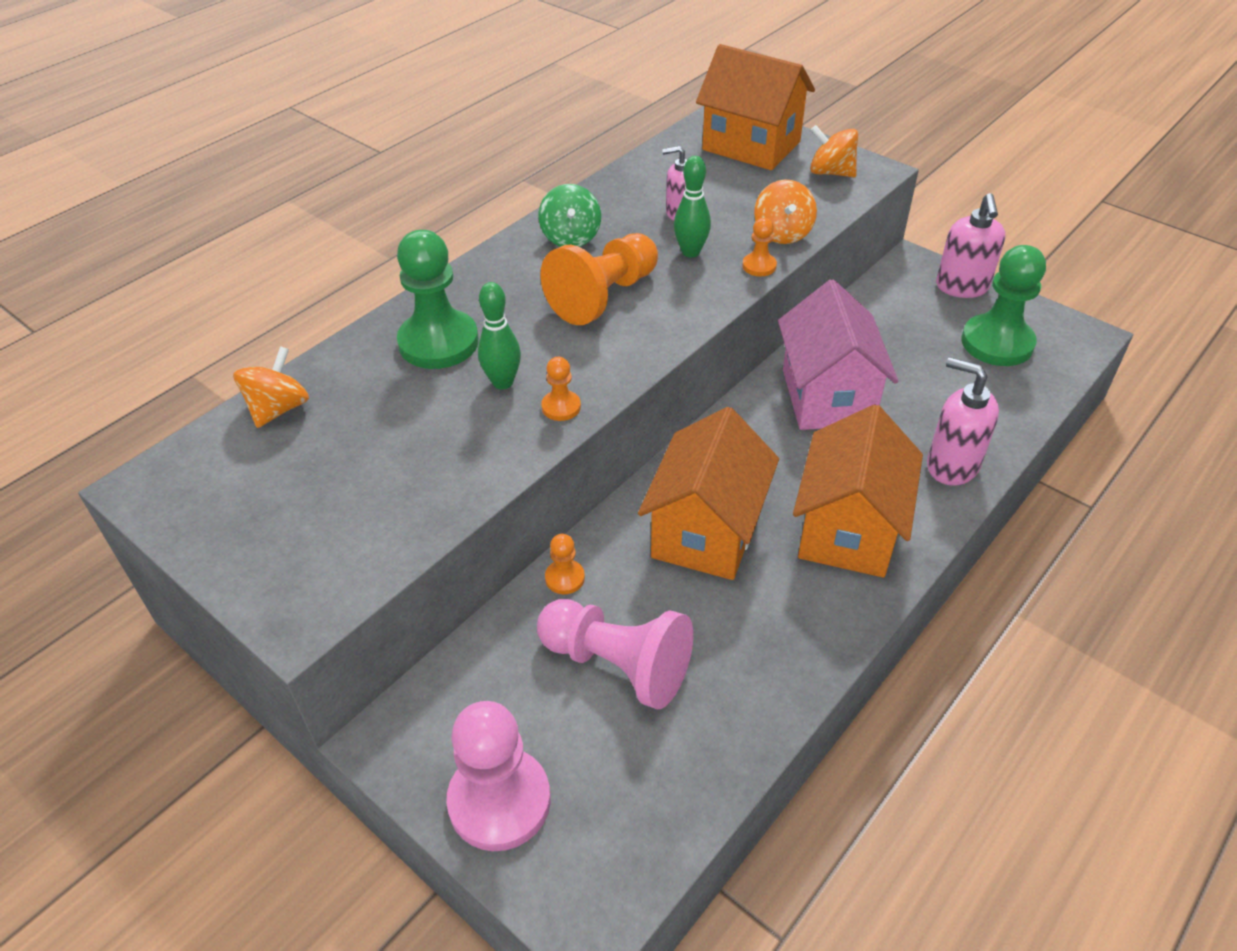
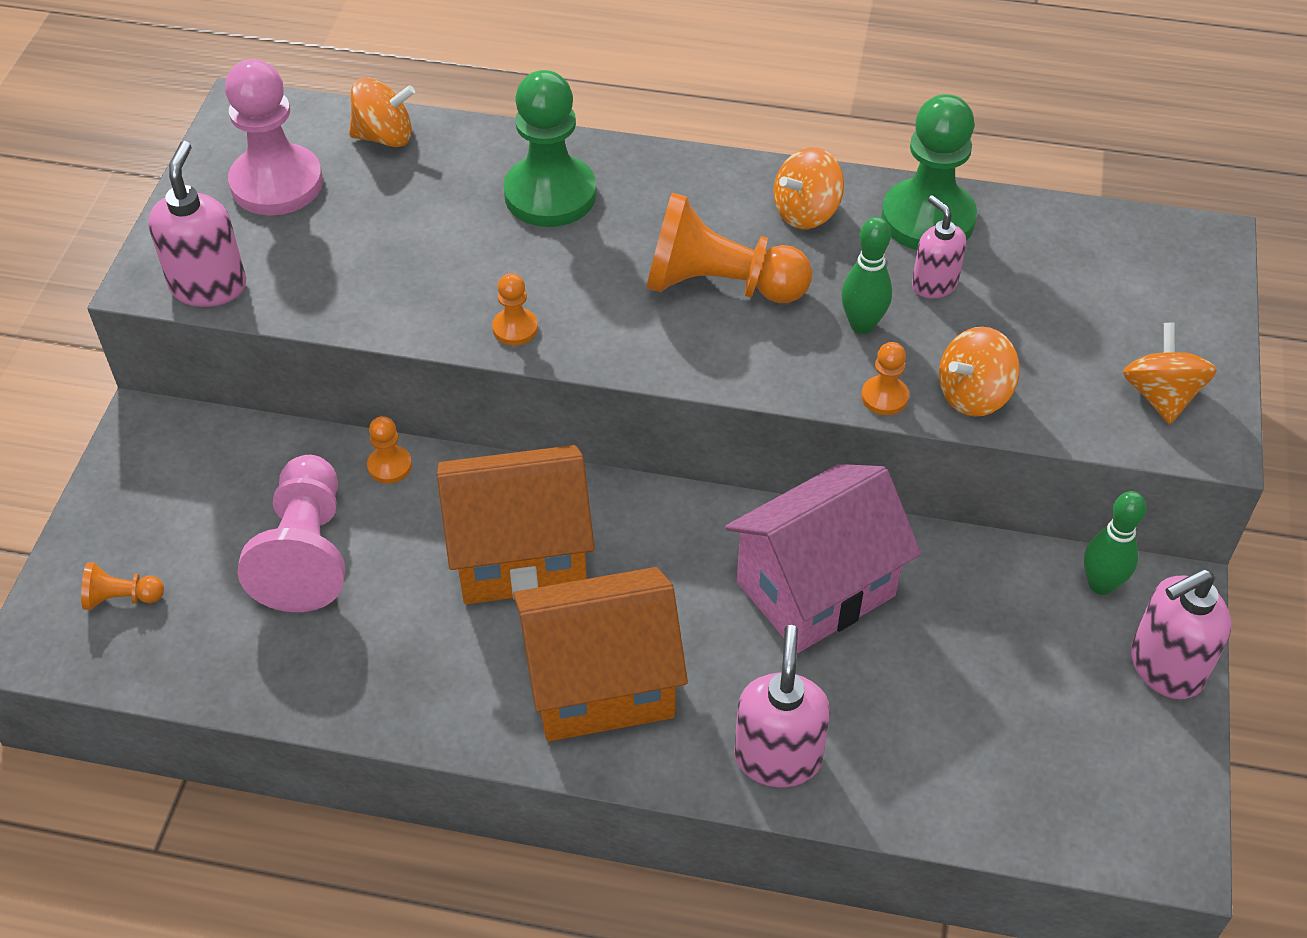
camera: 60 degrees right, 5 degrees up
(345, 579) = (209, 286): none -> pink soap dispenser
(499, 801) = (120, 532): pink pawn -> pink pawn (277, 183)
(503, 382) = (523, 269): green bowling pin -> green bowling pin (1101, 584)
(571, 237) = (806, 212): green spinning top -> orange spinning top
(578, 824) = (122, 598): none -> orange pawn
(751, 146) = (1150, 293): orange house -> none
(997, 343) = (1067, 743): green pawn -> green pawn (927, 219)

